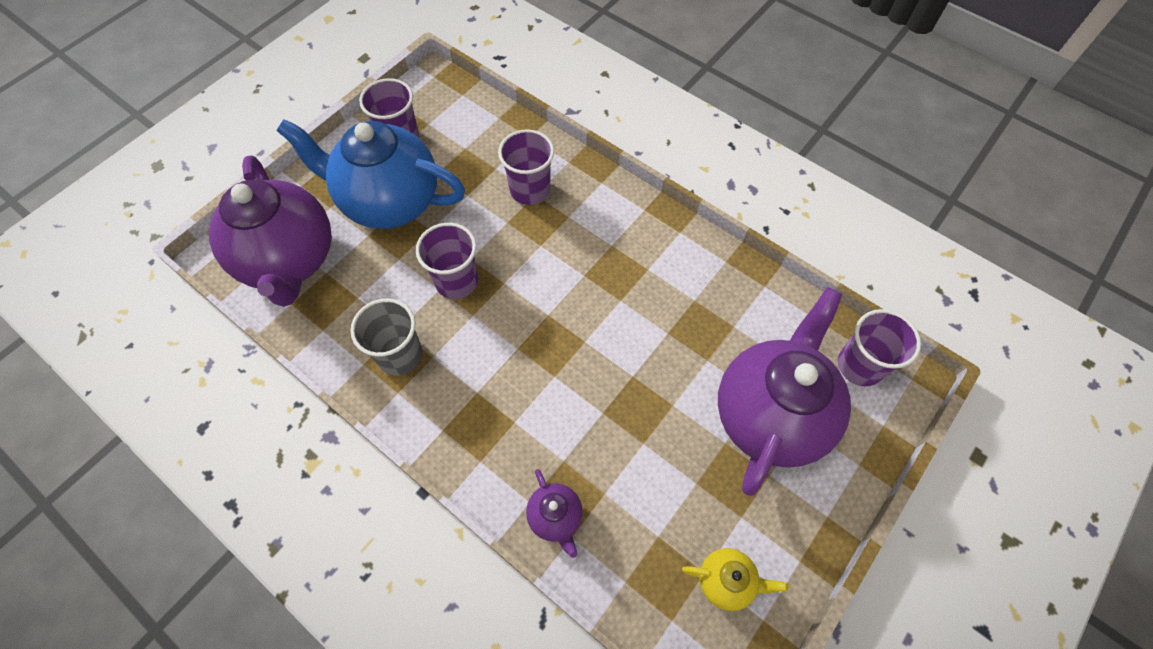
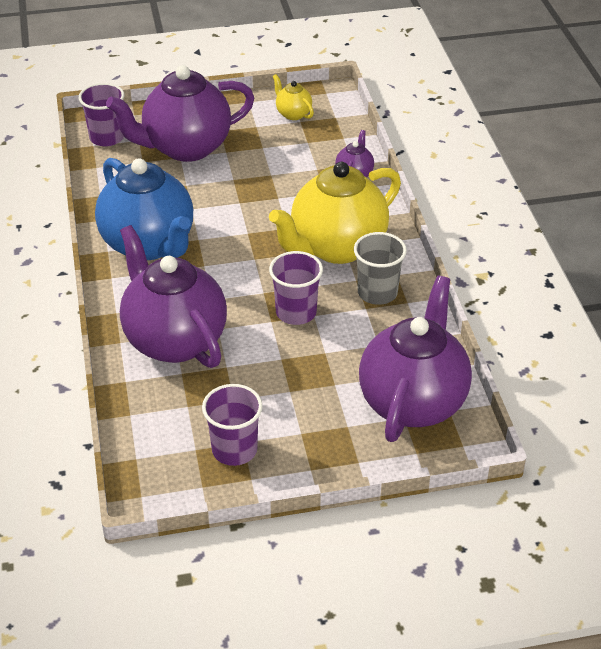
camera: 140 degrees left, 20 degrees down
(390, 202) = (293, 399): blue teapot -> blue teapot (149, 244)
(483, 385) = (336, 247): none -> yellow teapot
(530, 190) = (174, 340): purple cup -> purple teapot

